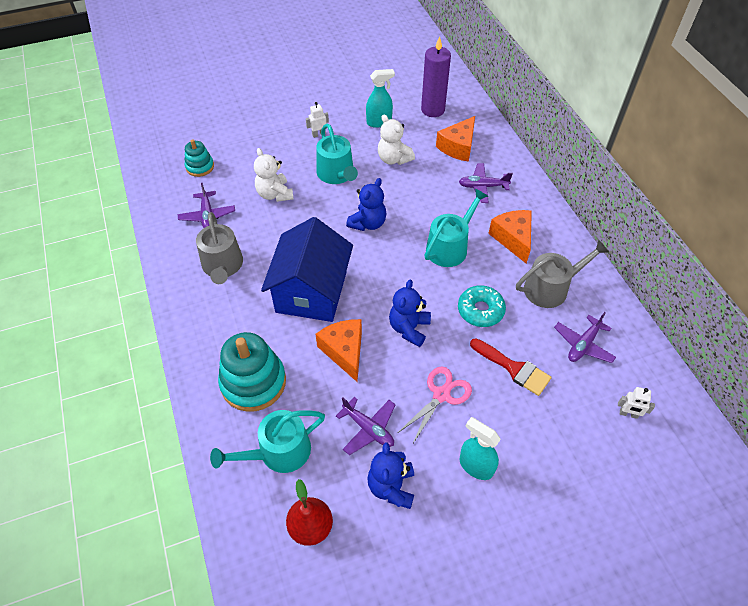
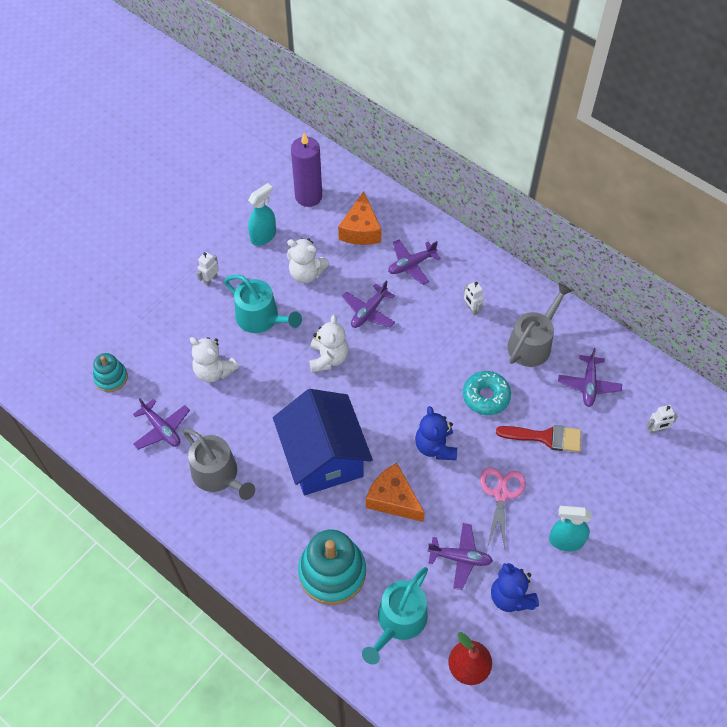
camera: 30 degrees left, 5 degrees up
(368, 223) = (328, 358): blue teddy bear -> white teddy bear
(424, 205) = (369, 312): none -> purple plane
(450, 247) = (420, 345): turquoise watering can -> none
(513, 239) = (471, 308): orange cheese -> white robot

